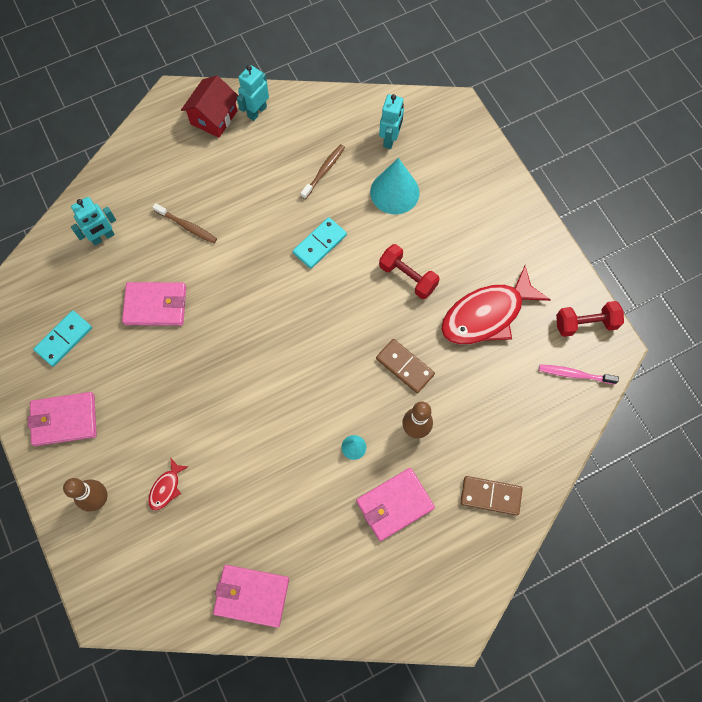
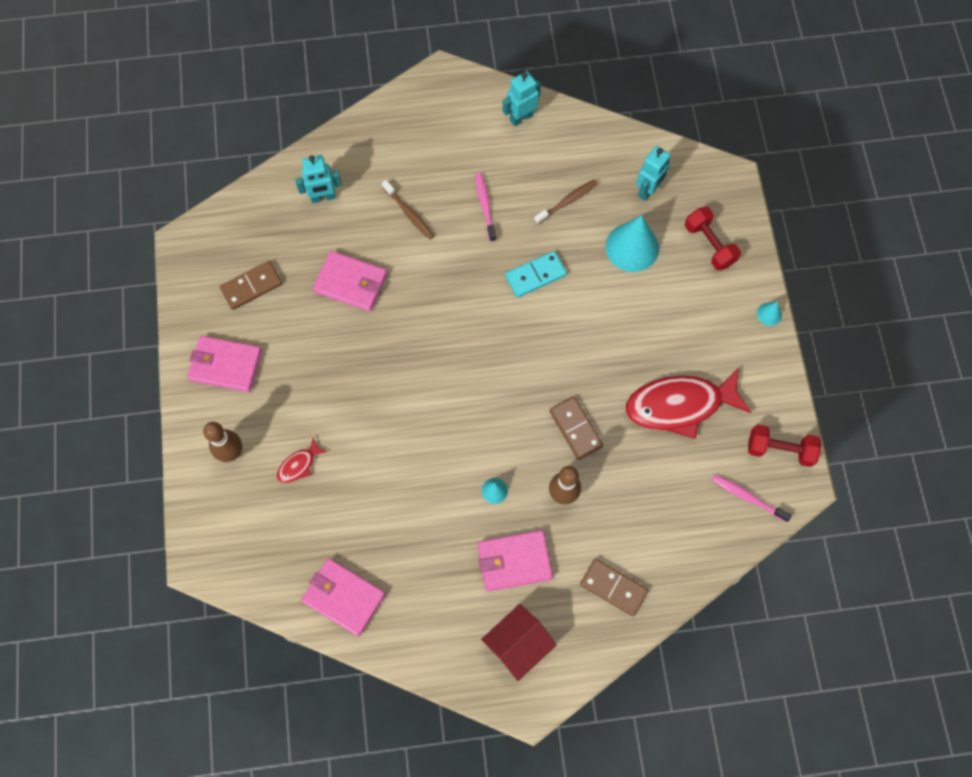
camera: 20 degrees right, 0 degrees up
(64, 339) = (251, 286): turquoise domino -> brown domino
(214, 117) = (475, 110): red house -> red house (518, 644)
(253, 198) = (485, 206): none -> pink toothbrush
(407, 277) = (612, 339): red dumbbell -> red dumbbell (709, 245)
(532, 211) = (769, 314): none -> turquoise cone

